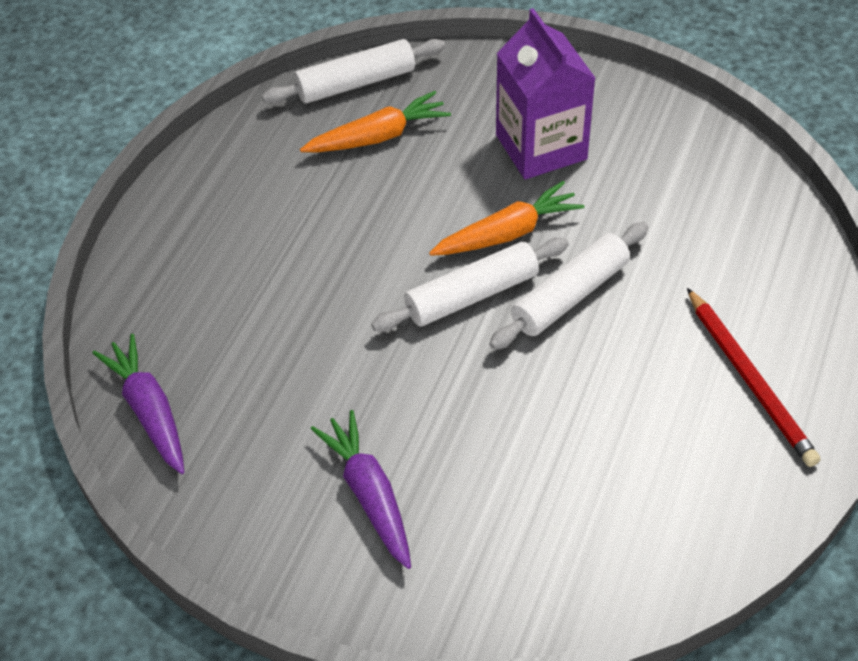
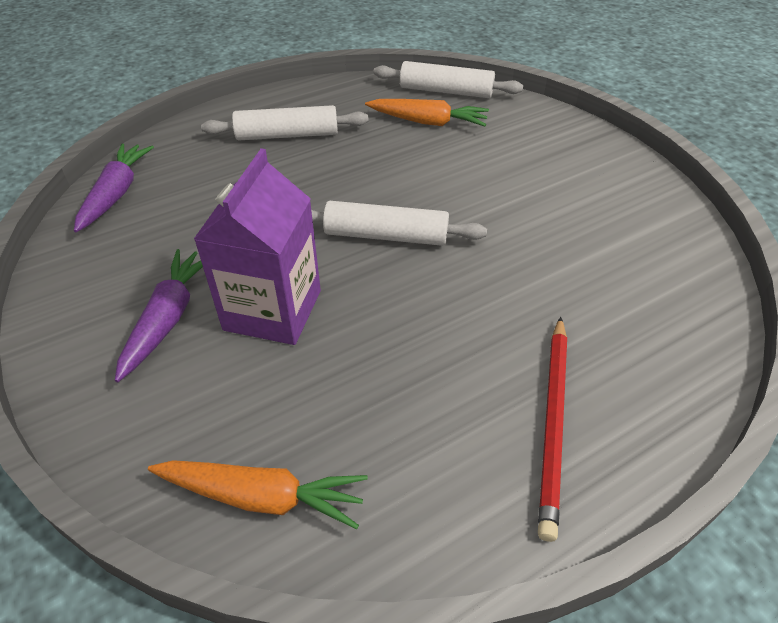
camera: 35 degrees right, 5 degrees down
(507, 233) = (454, 212): orange carrot -> orange carrot (262, 497)
(541, 147) = (536, 174): purple carton -> purple carton (273, 310)
(570, 296) = (458, 273): white rolling pin -> white rolling pin (287, 135)

